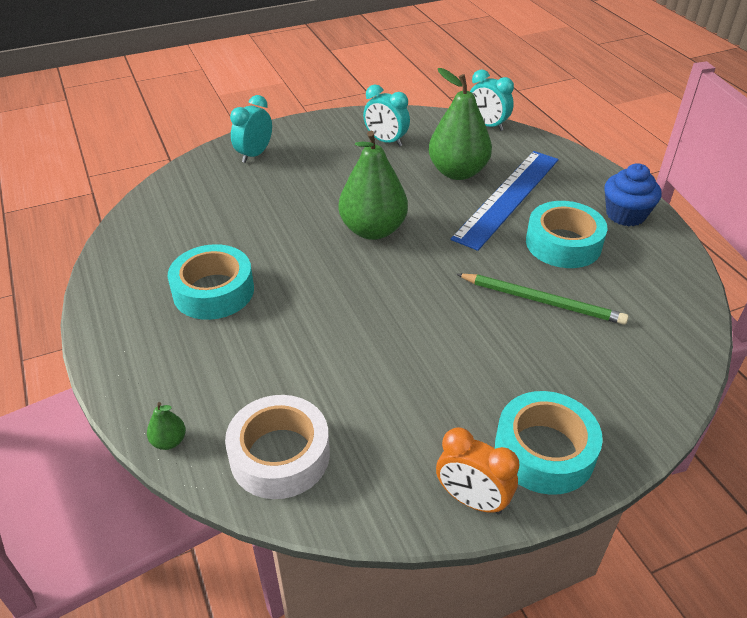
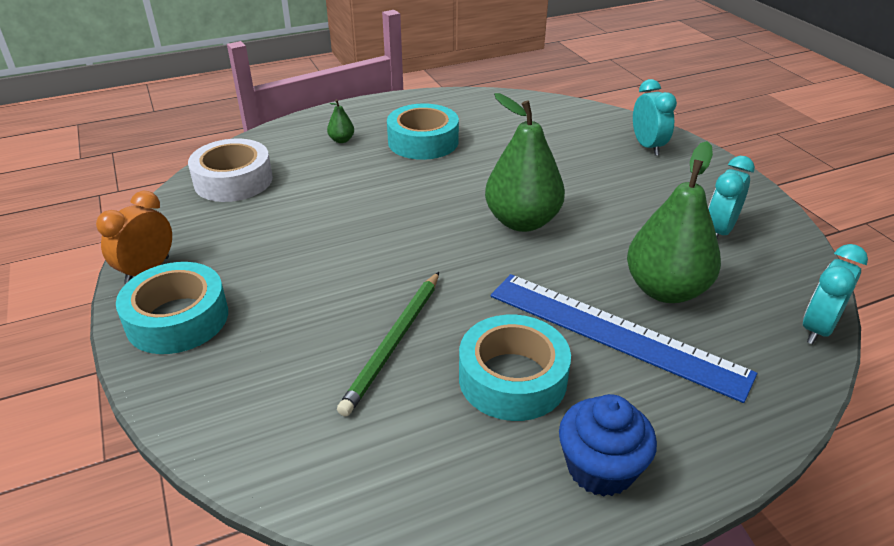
camera: 90 degrees right, 5 degrees down
(169, 441) = (264, 138): green pear -> green pear (341, 140)
(254, 154) = (647, 146): turquoise clock -> turquoise clock turned 45 degrees clockwise

